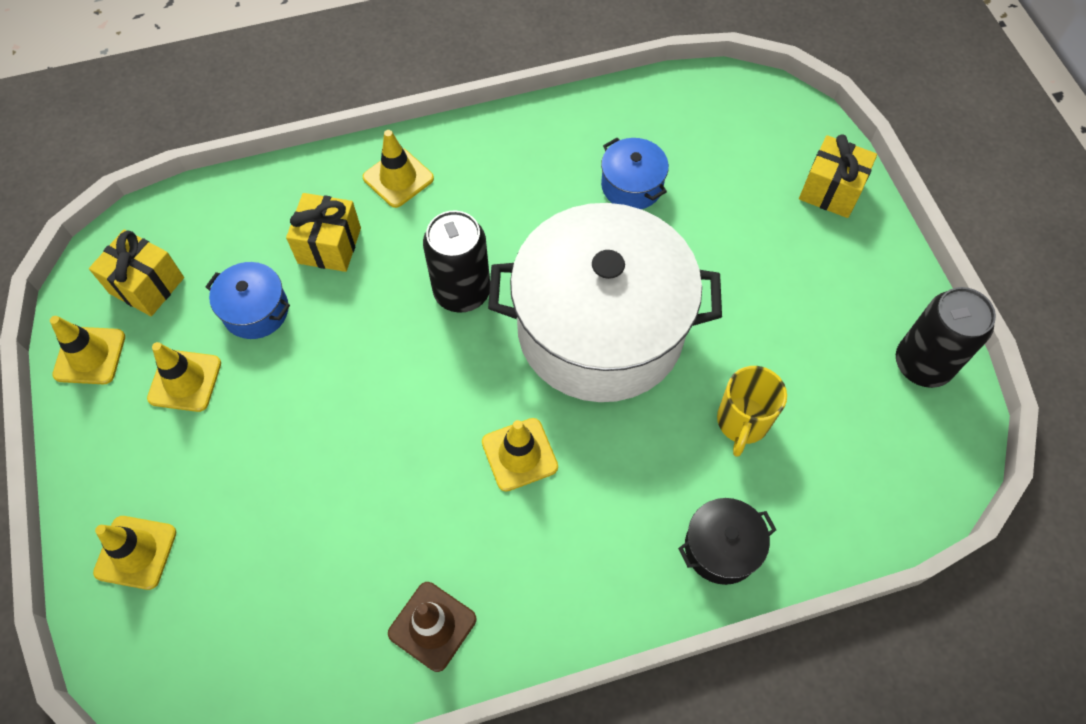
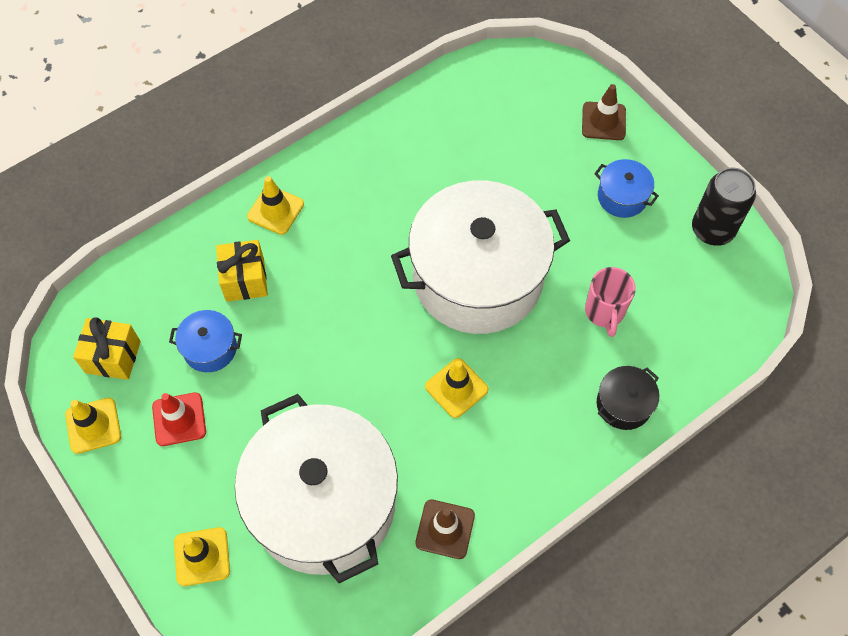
camera: 20 degrees left, 0 degrees up
(185, 381) = (179, 419): yellow traffic cone -> red traffic cone
(302, 540) = (323, 503): none -> white pot
(462, 292) = (363, 283): black can -> none
(632, 186) = (457, 162): blue pot -> blue pot (622, 197)
(742, 422) = (604, 312): yellow mug -> pink mug
(830, 190) = (603, 121): yellow gift -> brown traffic cone

